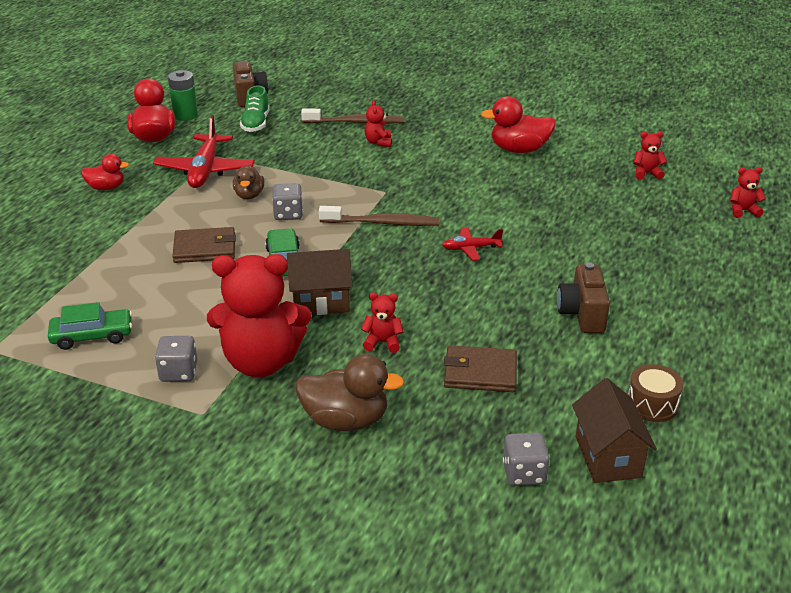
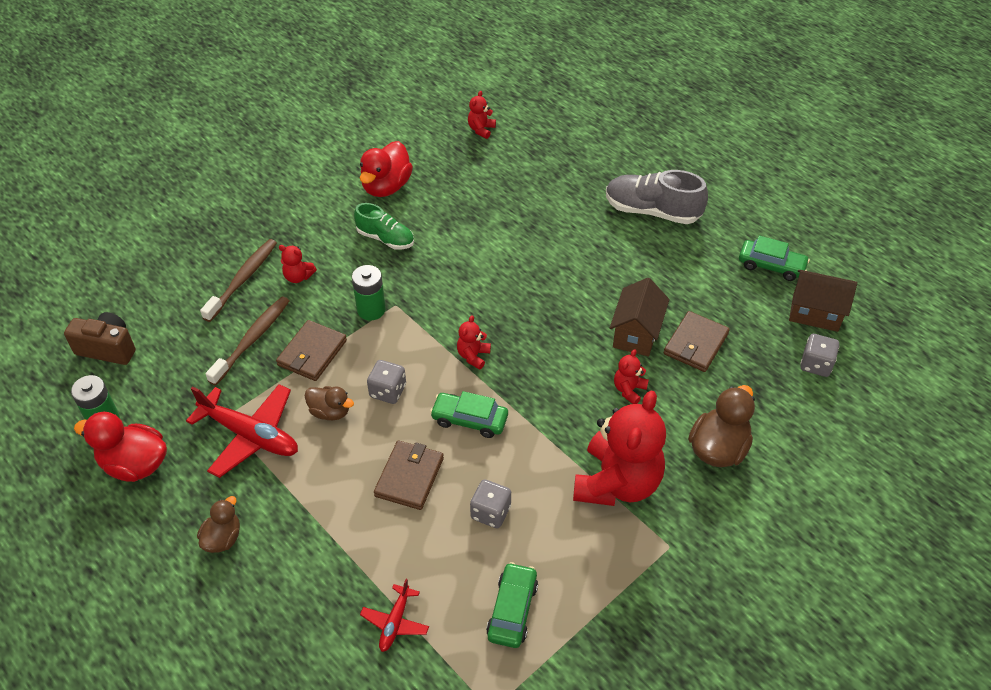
camera: 65 degrees left, 15 degrees up
(106, 187) = (223, 538): red duck -> brown duck
(178, 372) = (604, 550): grey dice -> grey dice (490, 512)
(256, 123) = (178, 362): green shoe -> green shoe (385, 238)
(303, 171) = (312, 353): none -> brown wallet
(321, 302) = (550, 413): brown house -> brown house (636, 334)
(370, 182) = (371, 310): none -> green battery
(382, 223) = (449, 326): brown toothbrush -> brown toothbrush (252, 339)
(471, 248) = (526, 283): red plane -> red plane (395, 622)
(582, 314) = (652, 255): brown camera -> none
(647, 299) = (652, 211): none -> grey shoe
(652, 404) = (771, 265): brown drum -> green car
(743, 211) = (569, 106): red teddy bear -> red teddy bear (473, 356)

